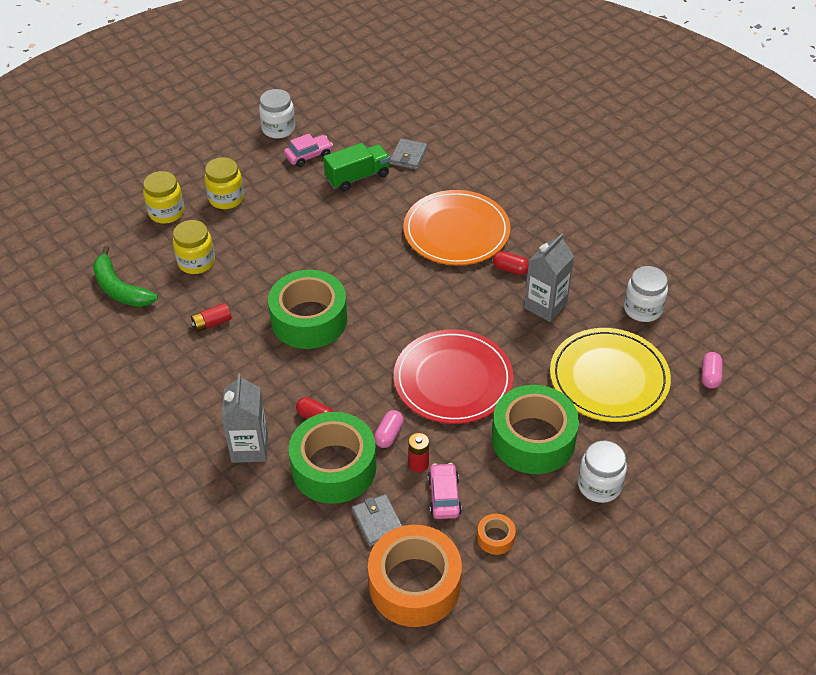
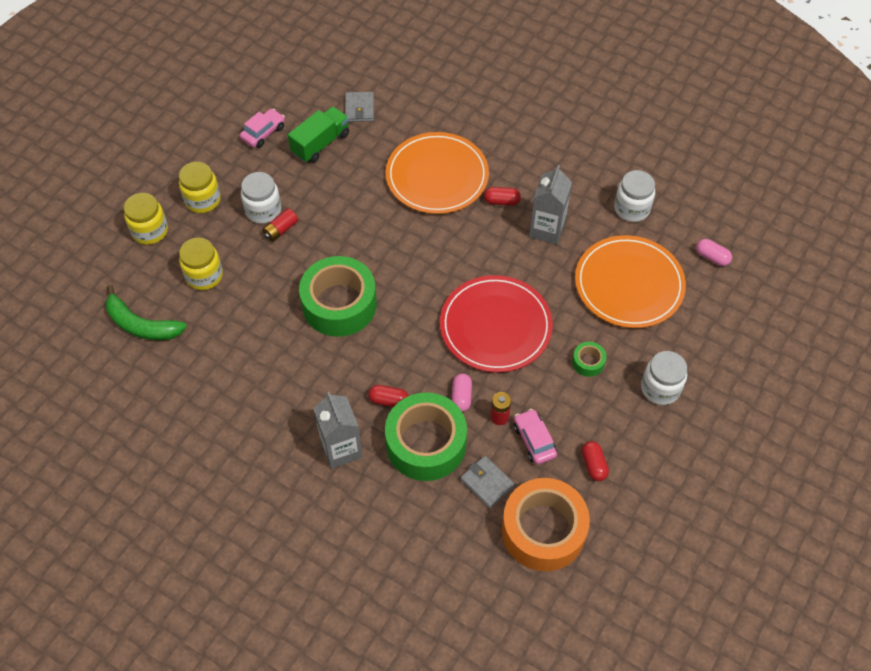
camera: 20 degrees left, 10 degrees up
(212, 323) = (249, 335): red battery -> red battery (281, 230)
(278, 129) = (220, 111): white jar -> white jar (263, 210)
(495, 538) = (593, 465): orange tape -> red capsule
(533, 439) = (588, 362): green tape -> green tape, size x0.42
(609, 378) = (629, 284): yellow plate -> orange plate
(710, 376) = (712, 257): pink capsule -> pink capsule turned 45 degrees counterclockwise

